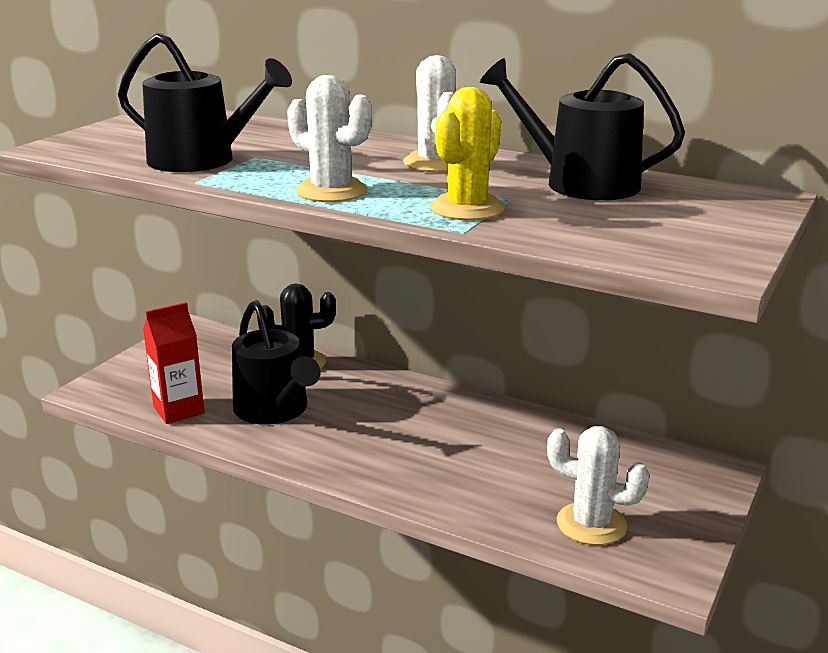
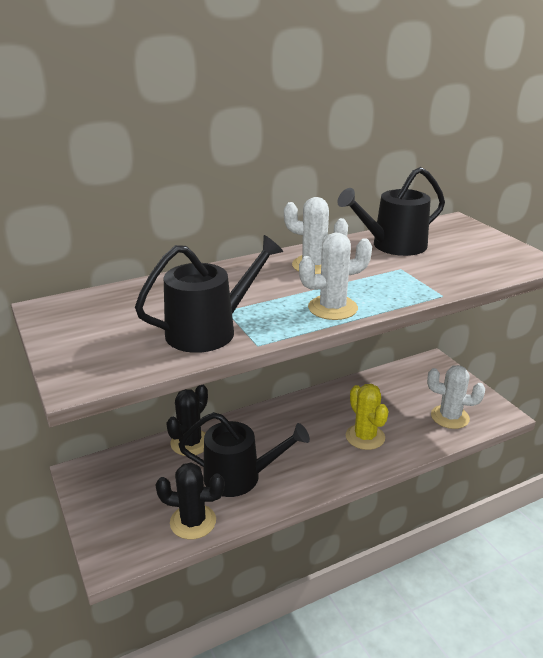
camera: 55 degrees left, 5 degrees up
(178, 410) = (193, 522): red carton -> black cactus
(467, 208) = (405, 283): yellow cactus -> yellow cactus (365, 437)
(591, 524) = (450, 417): white cactus -> white cactus turned 45 degrees clockwise

